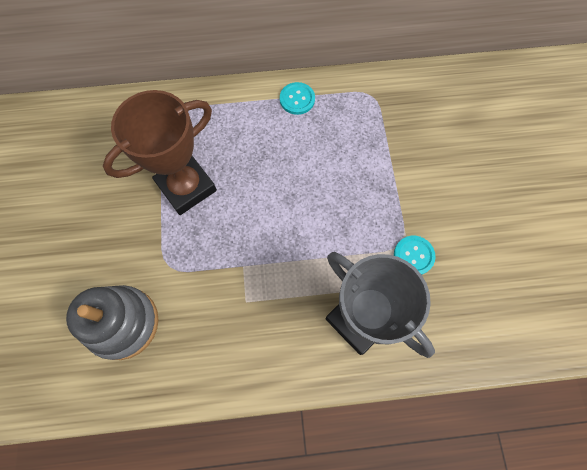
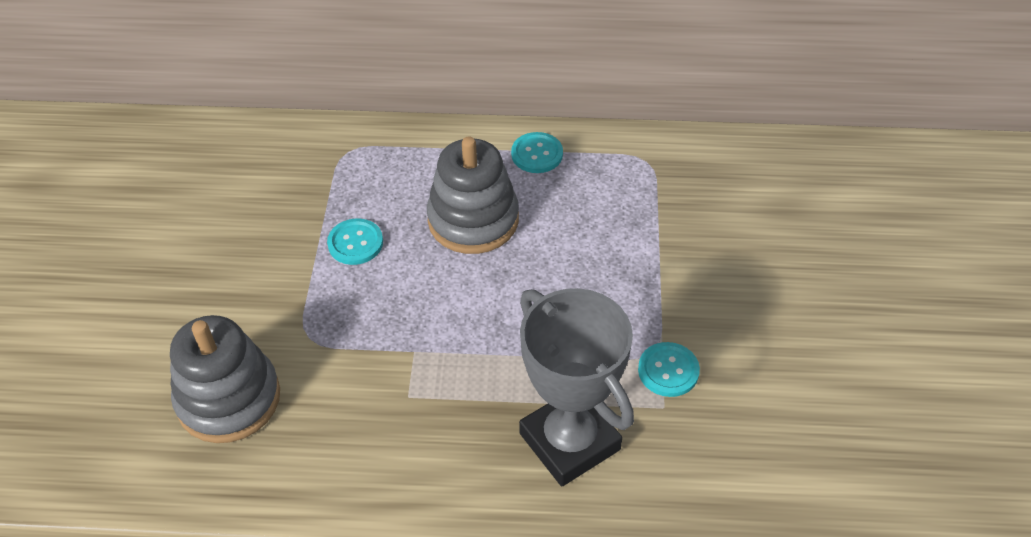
camera: 10 degrees right, 20 degrees down
(186, 187) = (355, 243): brown trophy -> turquoise button
(263, 157) = (473, 220): none -> grey stacking toy

